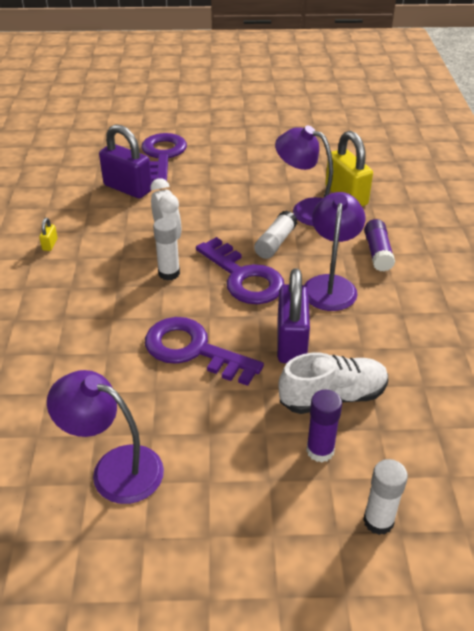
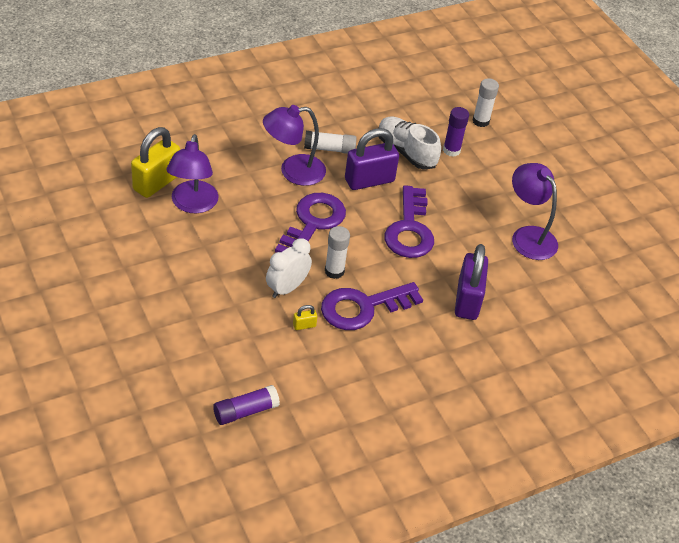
camera: 120 degrees left, 5 degrees up
(50, 244) = (343, 372): yellow padlock -> yellow padlock (304, 325)
(114, 468) = (528, 236): purple lamp -> purple lamp turned 150 degrees clockwise
(128, 188) = (219, 350): purple padlock -> purple padlock (467, 300)
(162, 156) = (140, 343): purple key -> purple key (363, 307)
(275, 243) = (255, 214): white glue stick -> white glue stick (329, 149)
(377, 253) = (236, 151): purple glue stick -> purple glue stick (245, 411)

